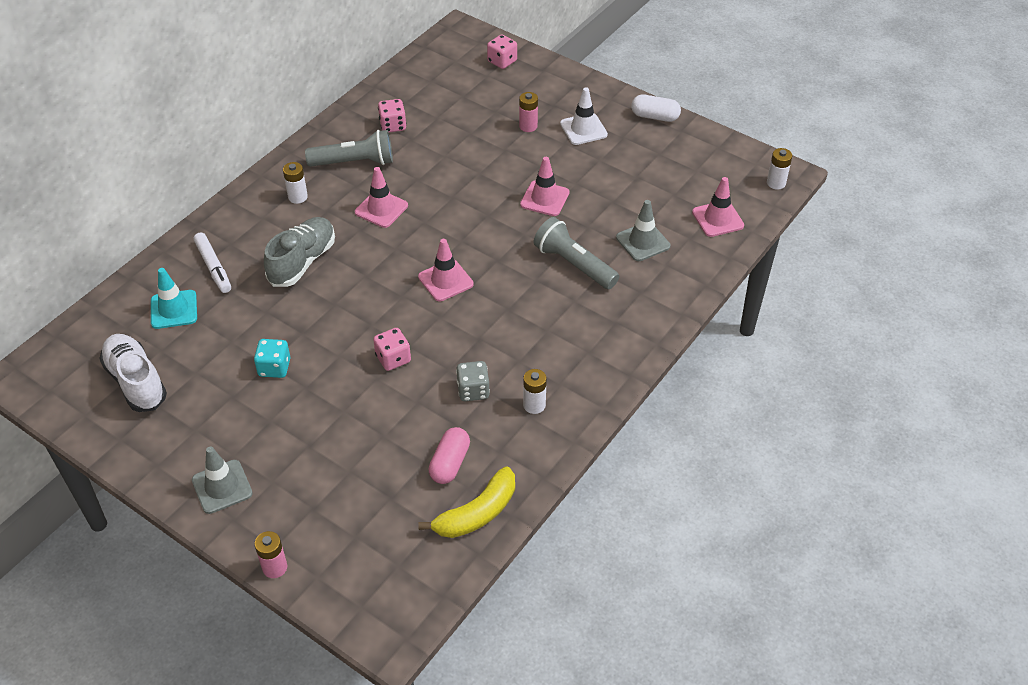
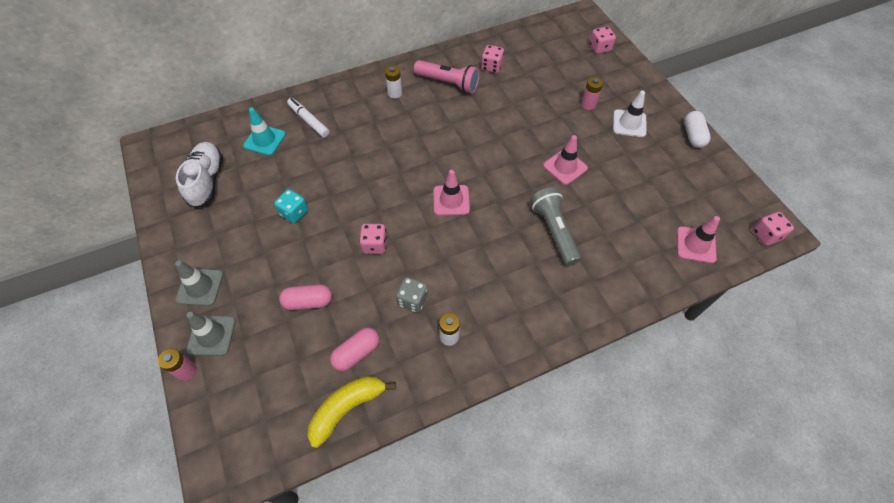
camera: 30 degrees right, 10 degrees up
(213, 267) = (309, 121): white marker -> white marker turned 135 degrees clockwise
(302, 261) = (366, 142): grey shoe -> none
(354, 162) = (448, 83): grey flashlight -> pink flashlight
(361, 443) = (308, 302): none -> pink capsule
(381, 209) = (443, 125): pink traffic cone -> none
(477, 513) = (347, 408): yellow banana -> yellow banana turned 150 degrees clockwise
(643, 242) = (620, 237): grey traffic cone -> grey traffic cone (211, 335)
(655, 116) = (693, 135): white capsule -> white capsule turned 45 degrees clockwise
(776, 183) = (766, 235): white battery -> pink dice

